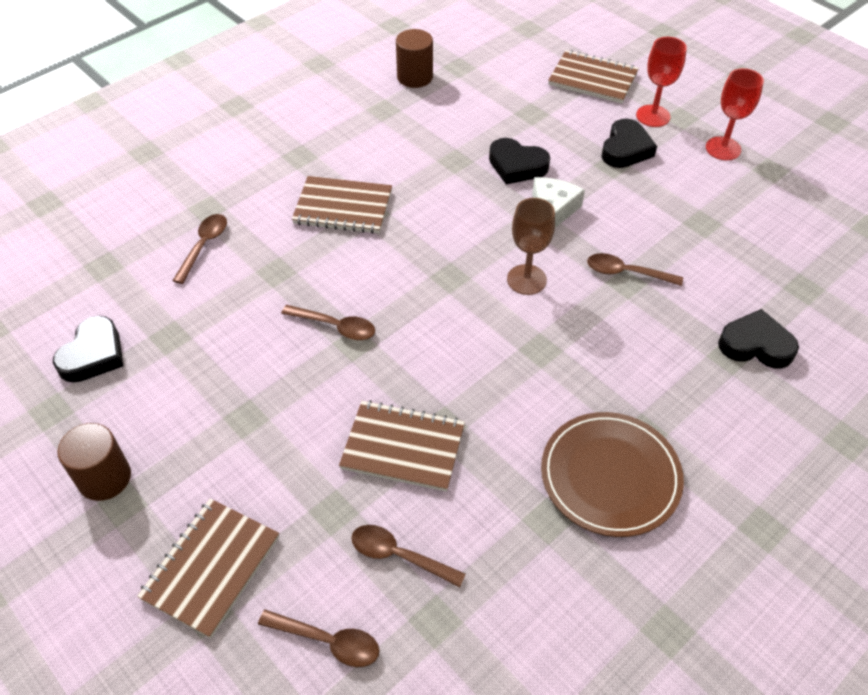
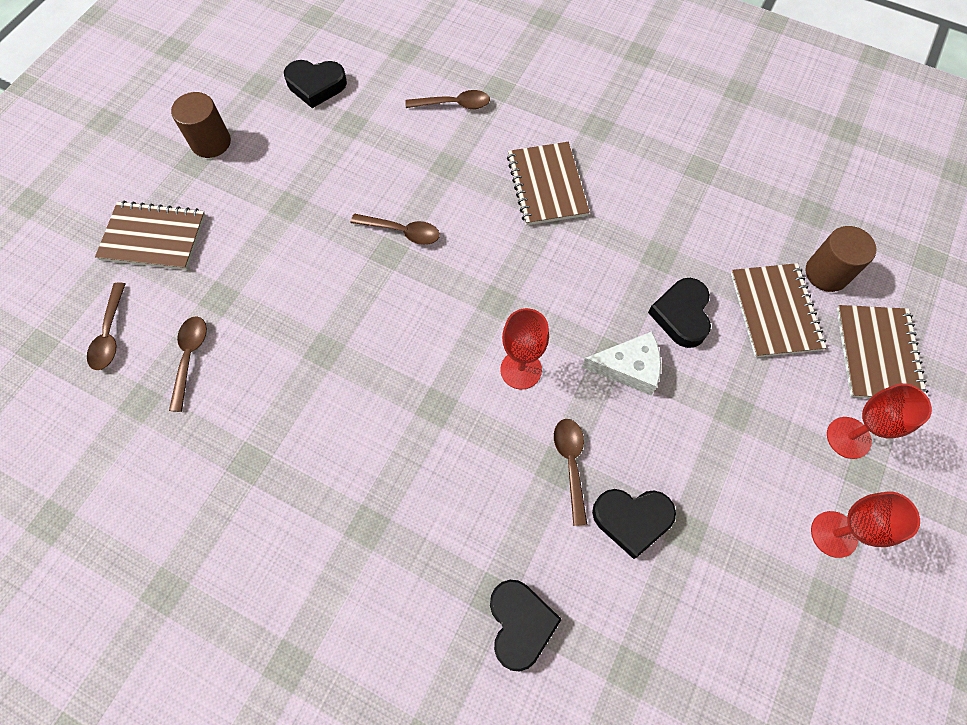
camera: 70 degrees right, 15 degrees up
(335, 326) = (402, 232): brown spoon -> brown spoon turned 75 degrees counterclockwise
(403, 447) = (292, 326): brown notebook -> brown notebook (775, 311)
(415, 77) = (769, 178): brown cylinder -> brown cylinder (826, 273)
(526, 279) = (521, 370): brown goblet -> red goblet
(610, 476) = (308, 506): brown plate -> none
(625, 149) = (769, 419): black heart -> black heart (632, 519)

